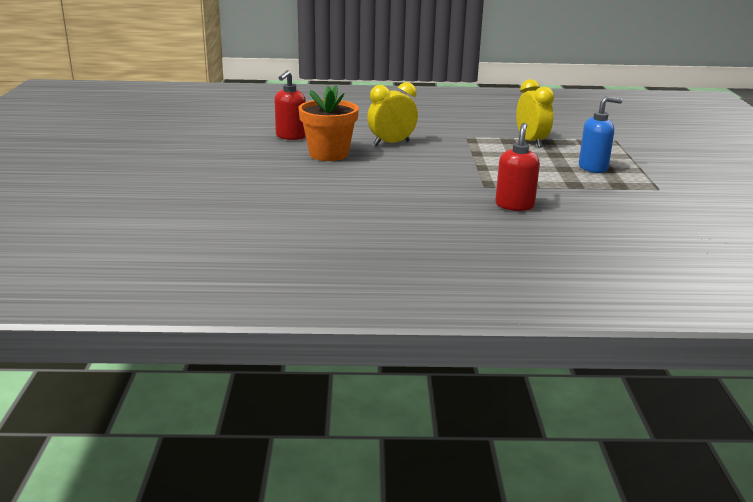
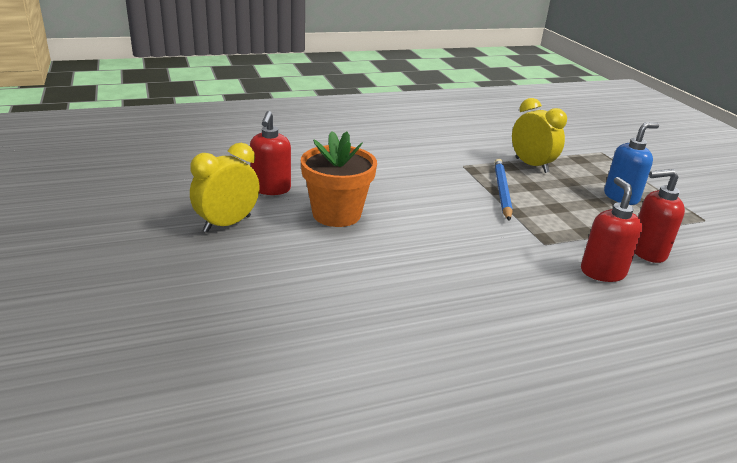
camera: 20 degrees left, 5 degrees up
(391, 143) = (394, 186): yellow clock -> yellow clock (227, 224)
(483, 154) = (502, 191): none -> blue pencil
(571, 200) = (647, 252): none -> red soap dispenser

